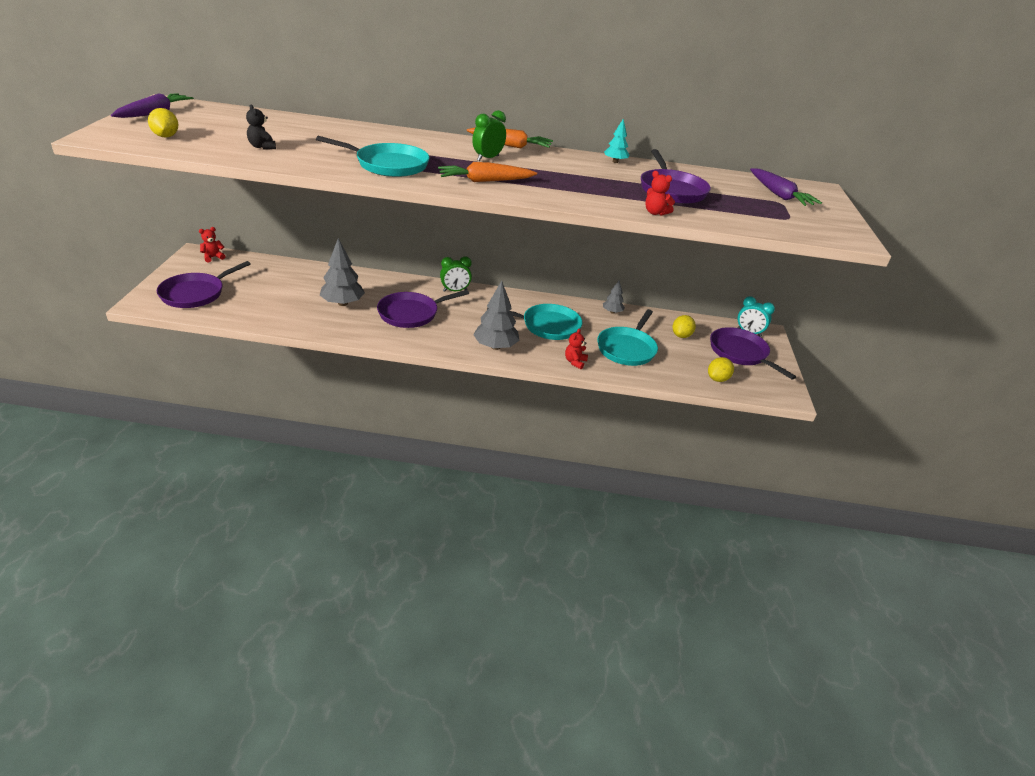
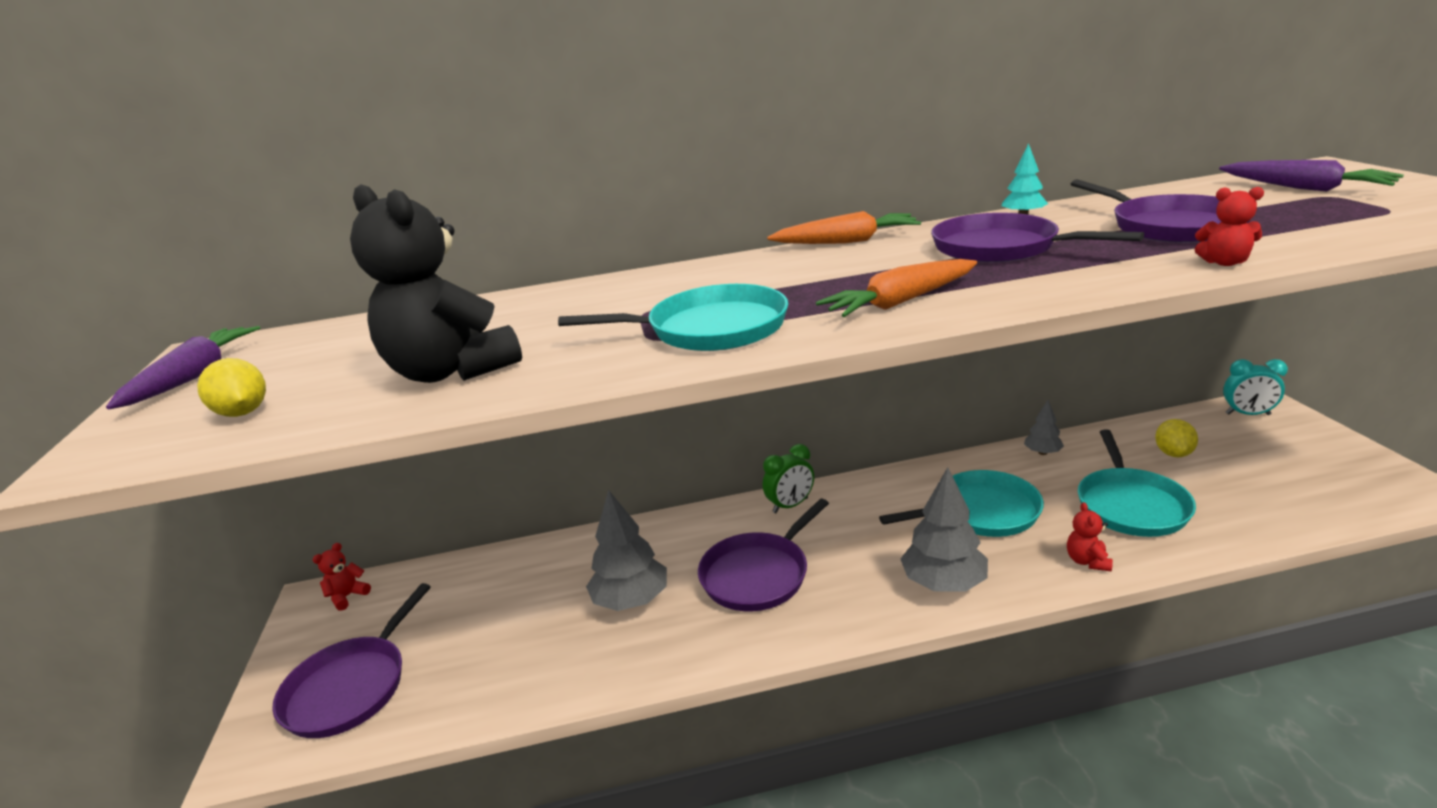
camera: 10 degrees left, 10 degrees down
(262, 147) = (452, 371): black teddy bear -> black teddy bear, size x2.33
(488, 158) = (846, 268): green clock -> none
(717, 379) = (1307, 505): yellow lemon -> none
(740, 353) = (1278, 449): purple pan -> purple pan (1000, 248)

